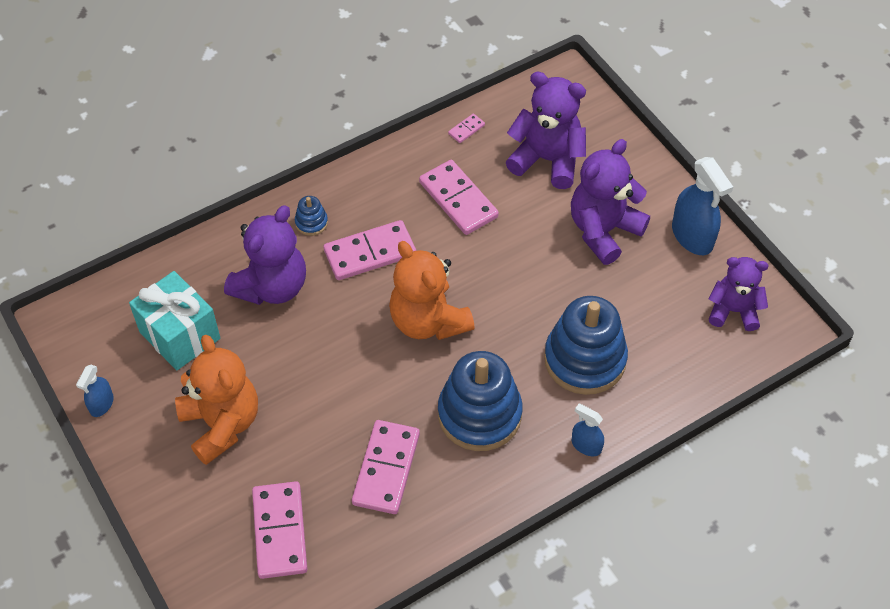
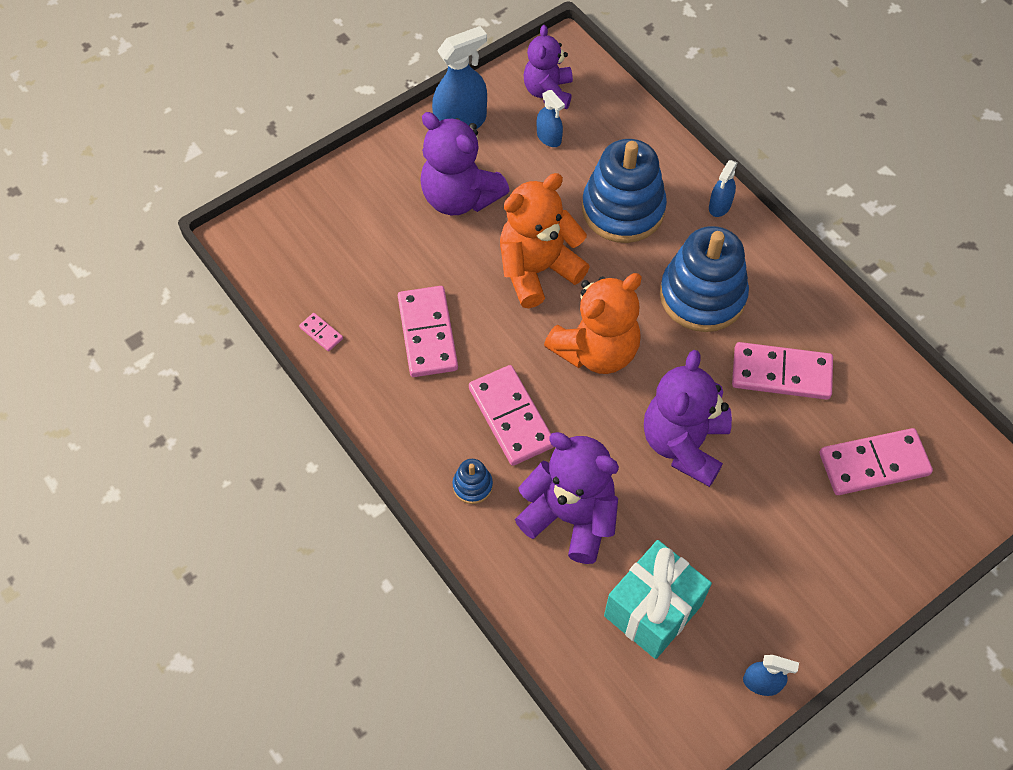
camera: 95 degrees left, 5 degrees up
(221, 424) = (761, 542): orange teddy bear -> orange teddy bear (537, 270)
(458, 200) = (427, 334): pink domino -> pink domino turned 60 degrees counterclockwise
(547, 160) = (365, 250): purple teddy bear -> purple teddy bear (684, 443)
(674, 306) = (549, 137): none -> blue spray bottle

